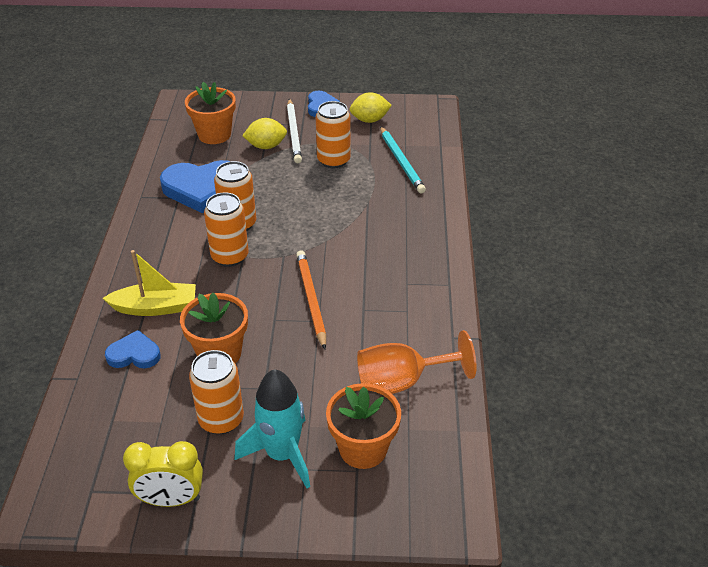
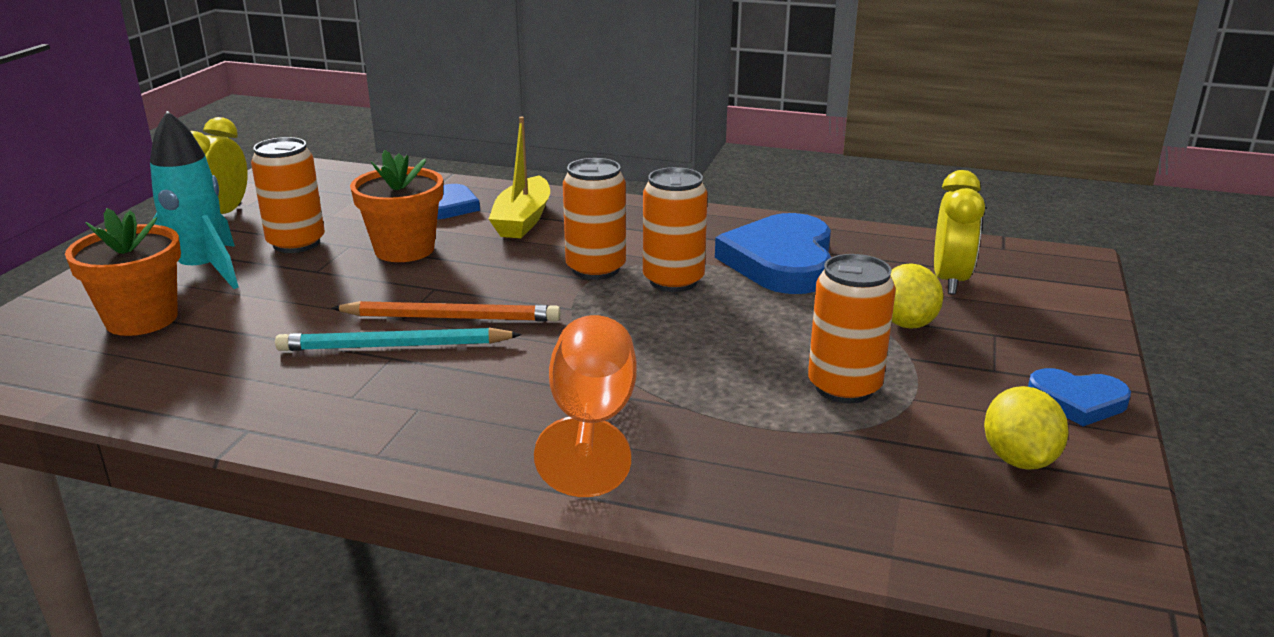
camera: 105 degrees right, 15 degrees down
(214, 135) = (950, 281): orange flower pot -> yellow clock
(294, 133) = (956, 356): white pencil -> none
(401, 162) = (823, 474): turquoise pencil -> turquoise pencil (394, 346)
(401, 382) = (212, 364): orange goblet -> orange goblet (592, 422)

